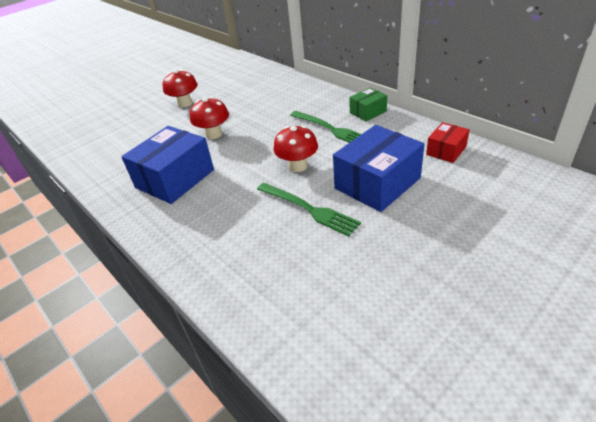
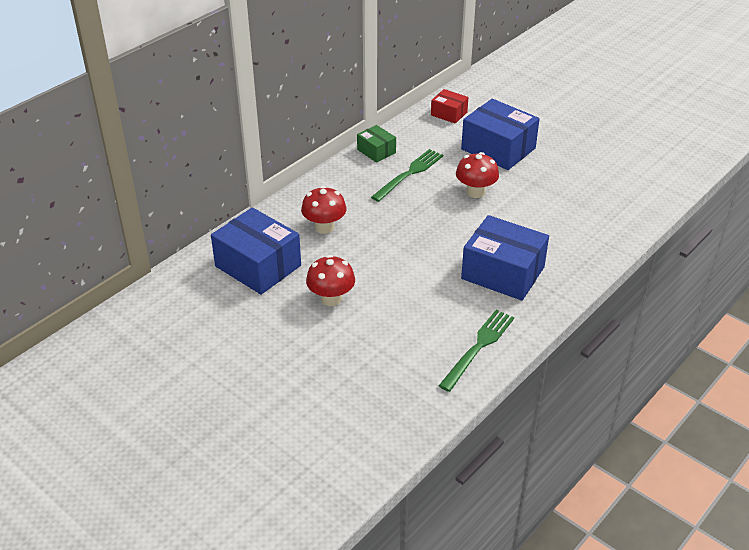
camera: 100 degrees left, 0 degrees up
(214, 134) = (414, 257): red mushroom -> red mushroom (324, 227)
(229, 77) = (258, 266): none -> blue box
(309, 209) = (537, 183): green fork -> green fork (478, 347)

